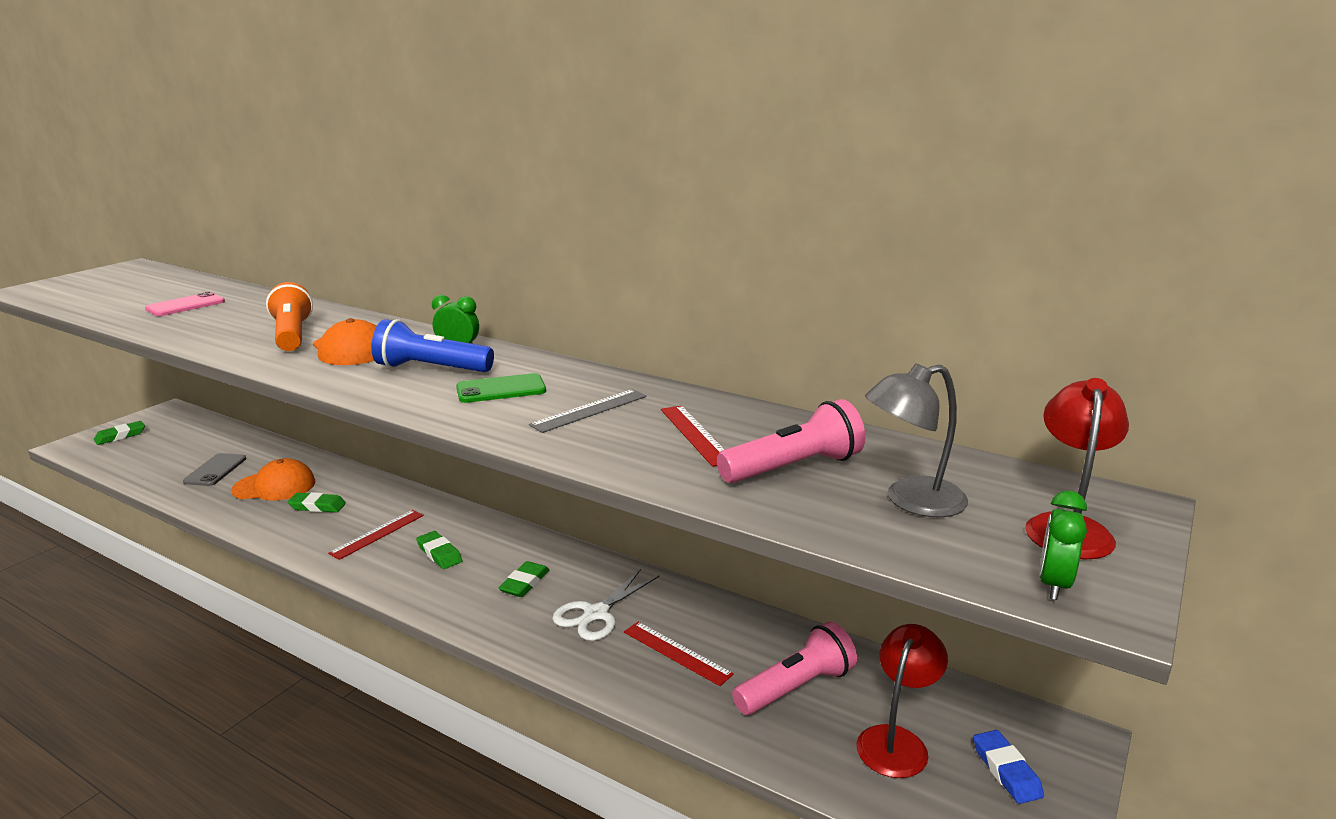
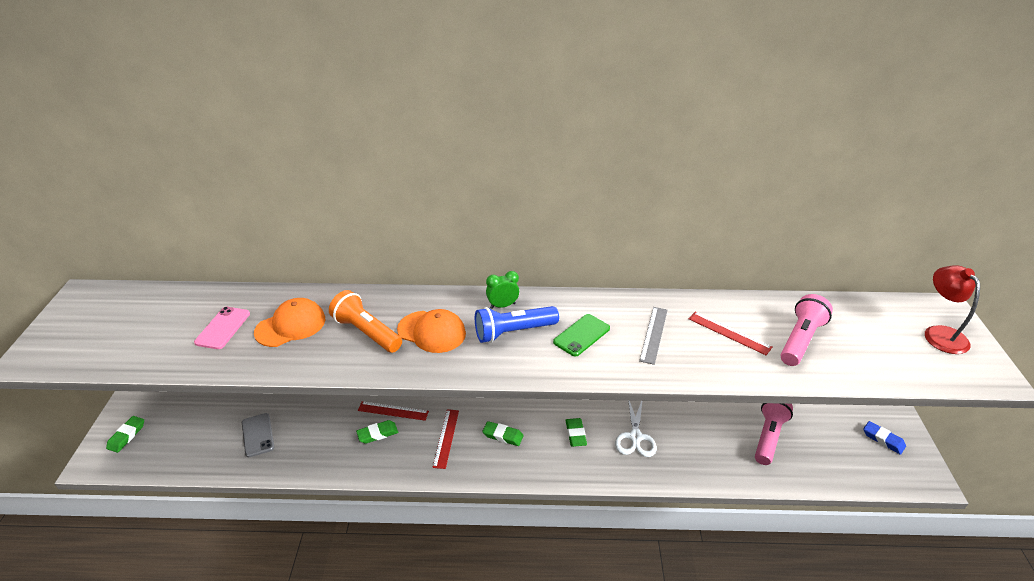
camera: 30 degrees left, 15 degrees up
(274, 486) = (324, 430): orange cap -> orange cap (290, 325)
(677, 652) = (698, 443): red ruler -> red ruler (393, 411)
(896, 741) = (833, 446): red lamp -> none
(911, 501) = (871, 343): grey lamp -> none
(1053, 584) = (970, 374): green clock -> none

